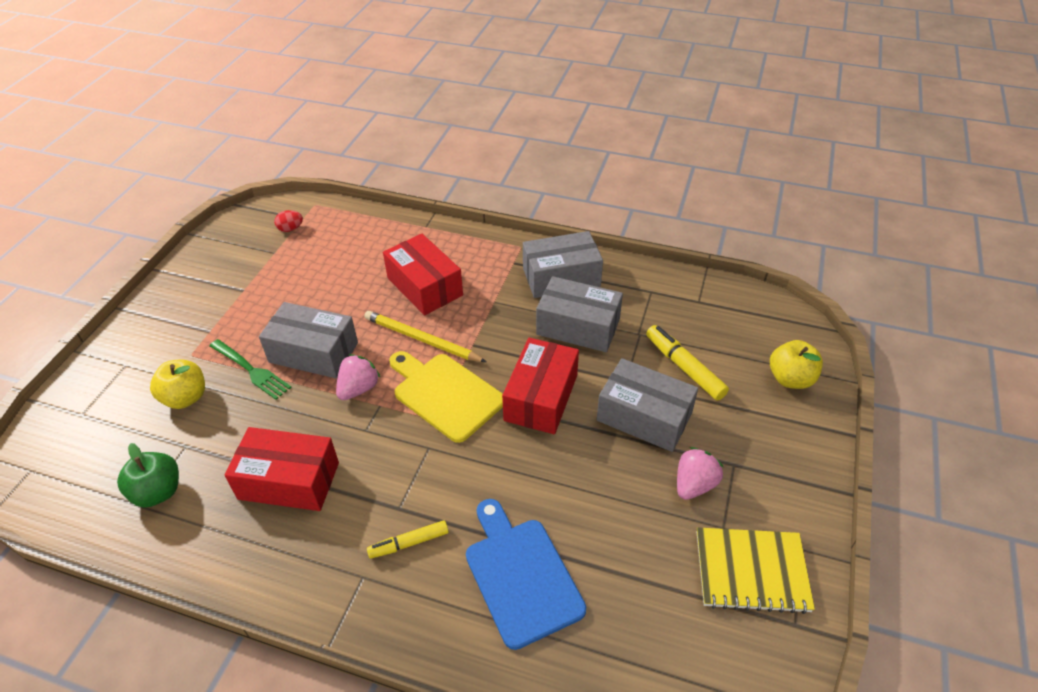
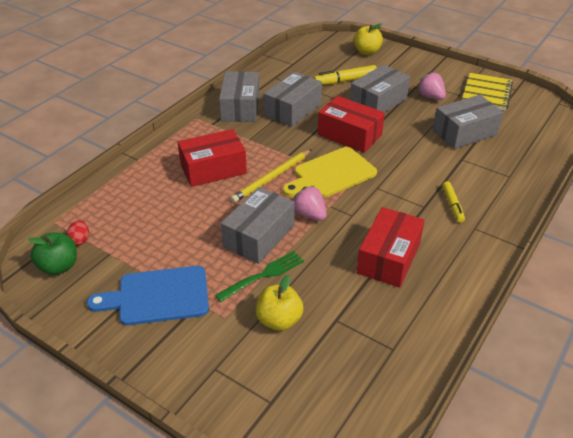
camera: 75 degrees left, 5 degrees down
(158, 492) = (381, 337): green apple -> green apple (59, 266)
(521, 576) = (481, 165): blue cutting board -> blue cutting board (158, 296)
(605, 545) = (464, 132): none -> grey box

